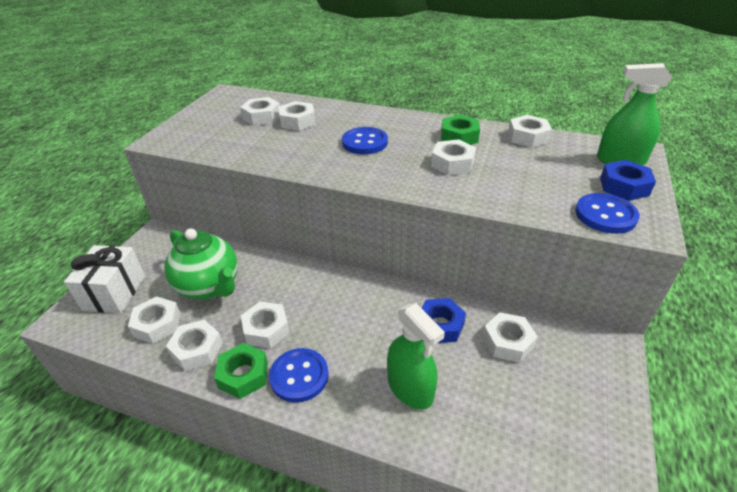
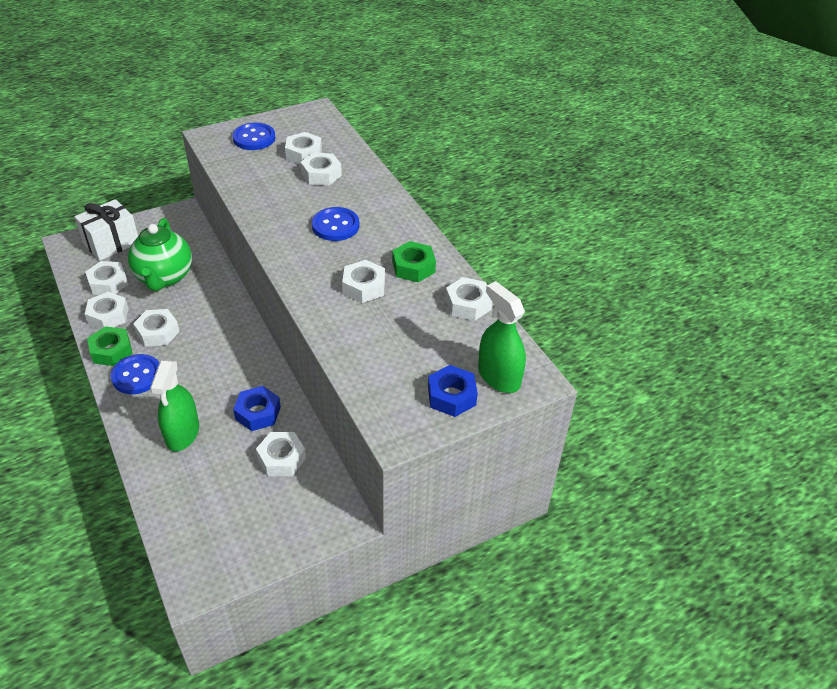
camera: 40 degrees right, 5 degrees up
(605, 215) = (389, 403): blue button -> blue button (254, 138)

